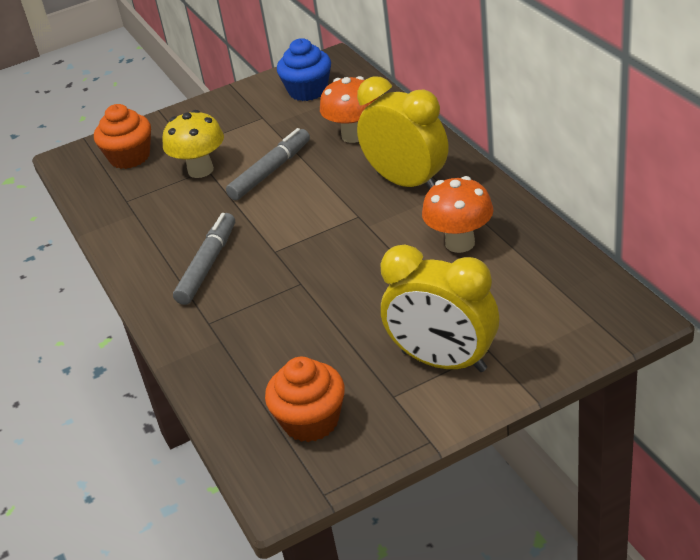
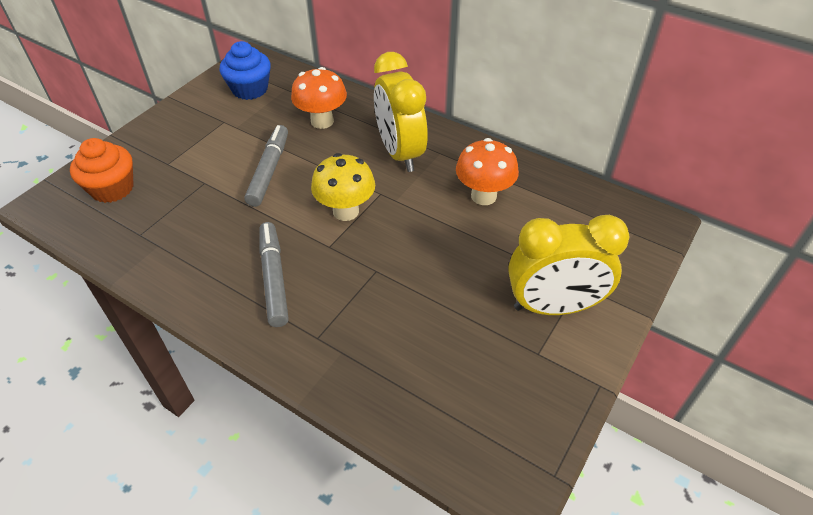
camera: 35 degrees left, 10 degrees up
(200, 170) = (198, 185): yellow mushroom -> yellow mushroom (346, 211)
(311, 421) = (487, 405): orange cupcake -> none
(407, 182) = (400, 153): yellow clock -> yellow clock turned 120 degrees counterclockwise

